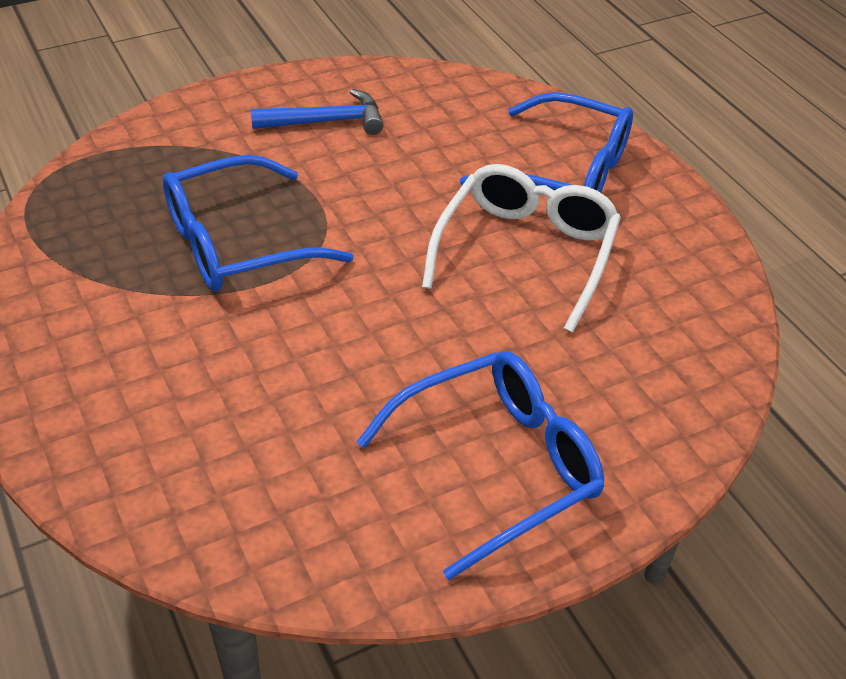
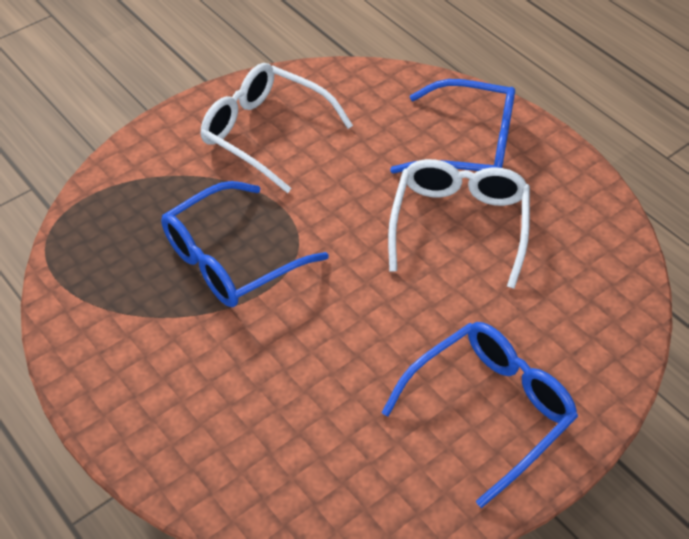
camera: 10 degrees left, 5 degrees up
(326, 122) = (265, 133): blue hammer -> white glasses

